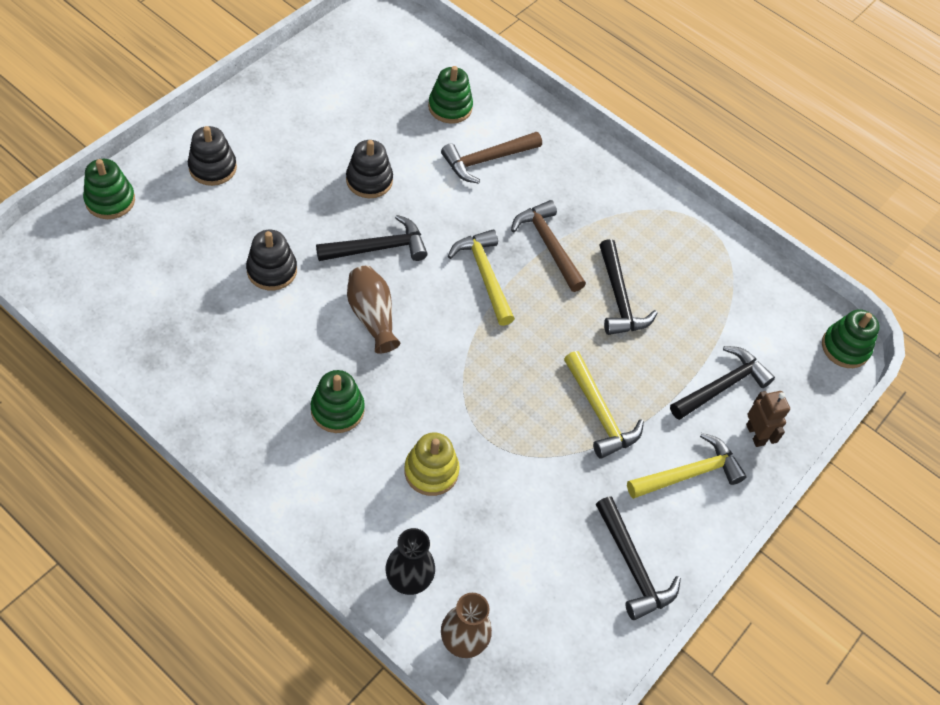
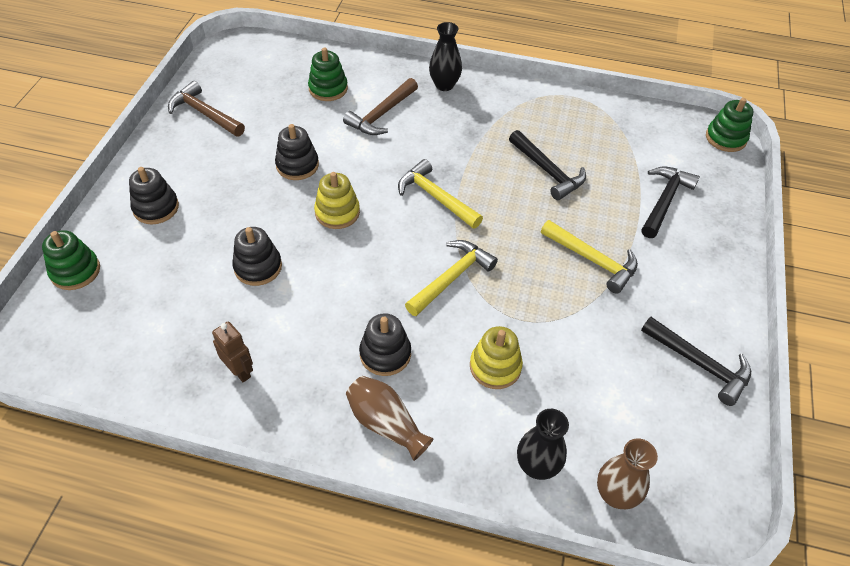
camera: 20 degrees left, 5 degrees down
(337, 410) = (385, 354): green stacking toy -> black stacking toy
(372, 316) = (366, 266): brown vase -> brown vase (386, 423)
(378, 248) = (337, 212): black hammer -> yellow stacking toy
(548, 245) = (469, 156): brown hammer -> brown hammer (205, 114)
(574, 153) = (444, 85): none -> black vase
(689, 473) = (688, 274): yellow hammer -> yellow hammer (451, 278)
(755, 434) = (712, 224): brown robot -> brown robot (240, 371)

